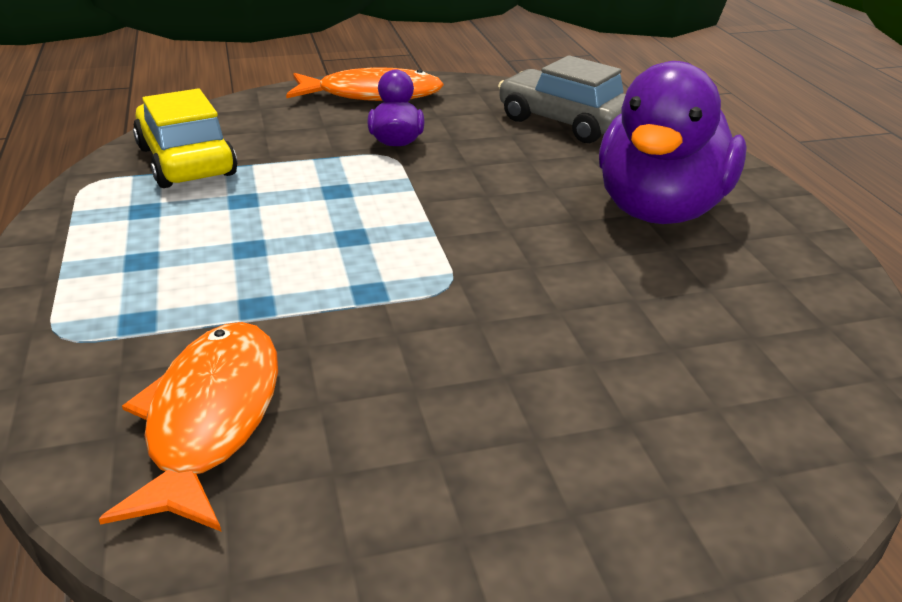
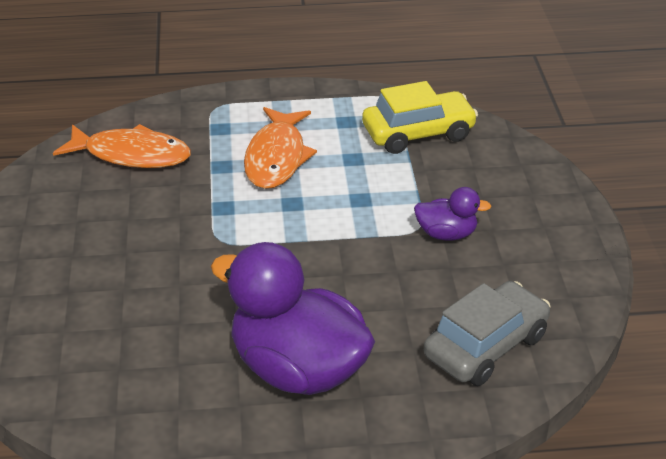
camera: 100 degrees right, 5 degrees up
(372, 95) = (553, 226): orange fish -> orange fish (276, 157)

